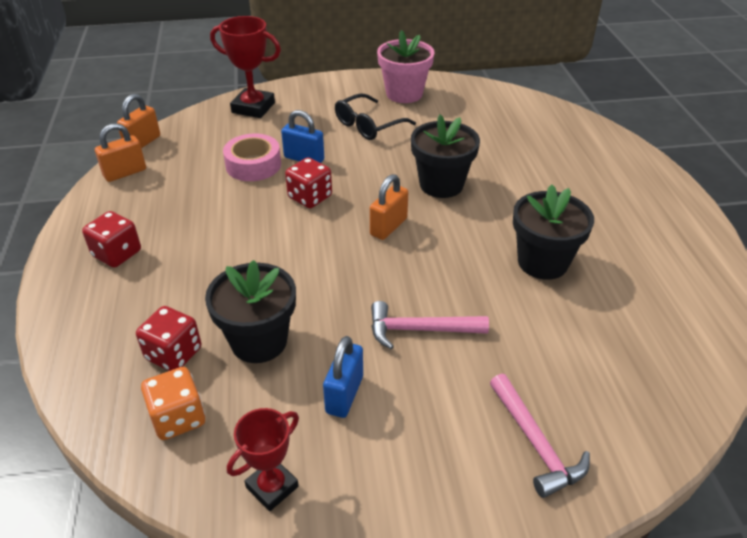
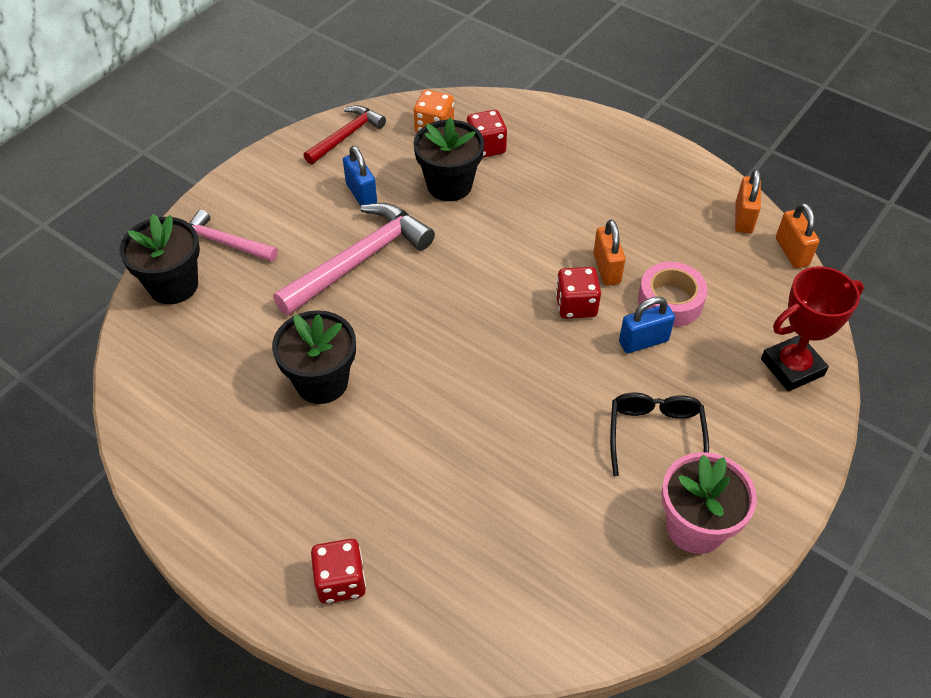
camera: 135 degrees right, 10 degrees up
(117, 254) = (623, 167): red dice -> red dice (341, 581)
(272, 487) = (346, 136): red trophy -> red hammer
(388, 227) = (478, 325): orange padlock -> orange padlock (606, 269)
(419, 330) = (359, 260): pink hammer -> pink hammer, size x1.66
(441, 184) = (489, 407): black flower pot -> black flower pot (173, 285)

